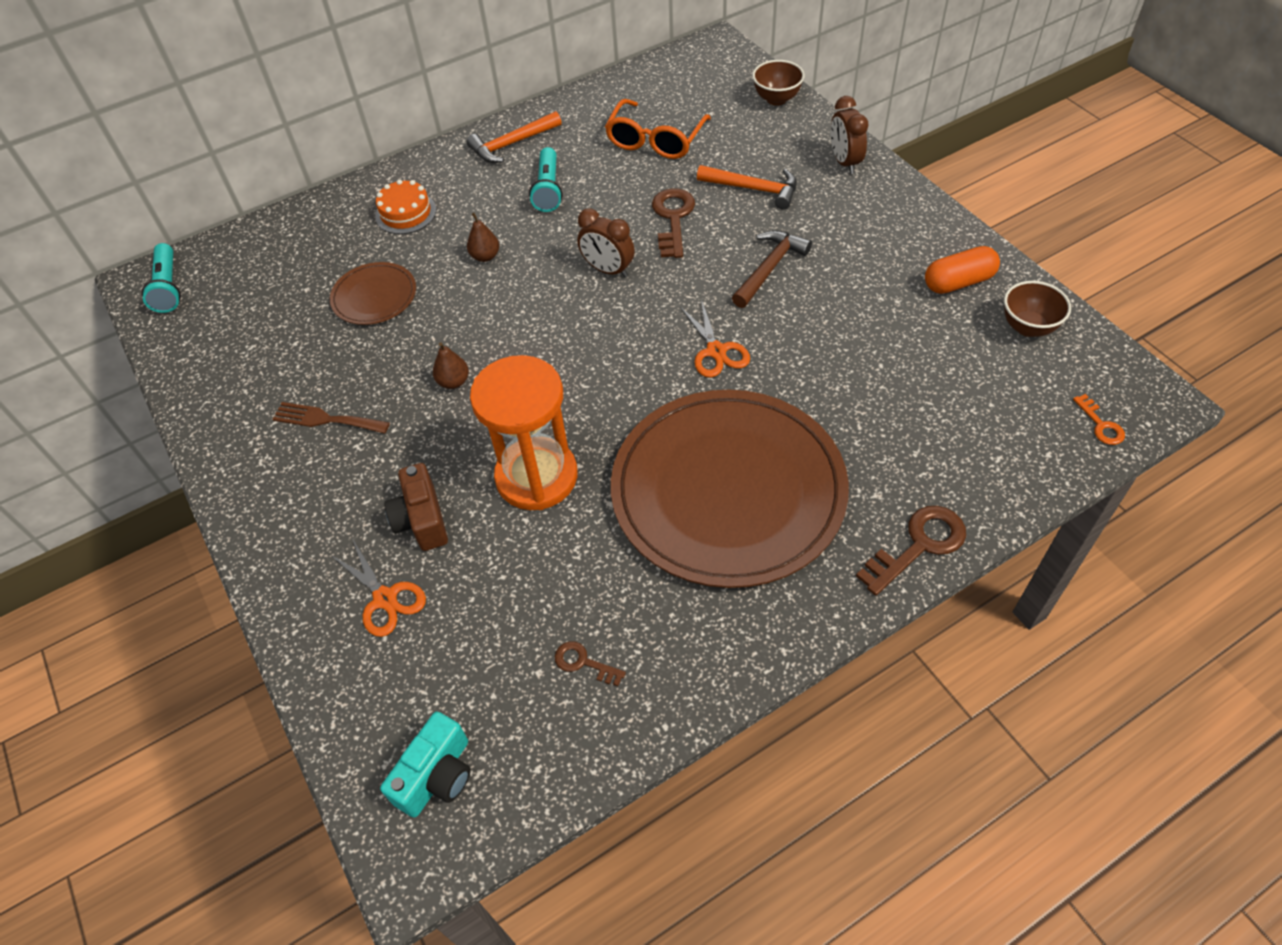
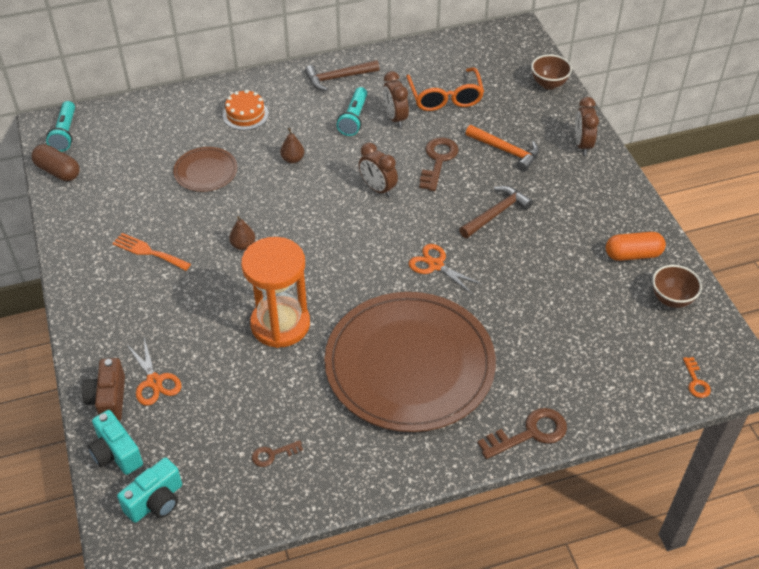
camera: 10 degrees right, 5 degrees down
(171, 339) = (58, 171): none -> brown capsule
(326, 419) = (148, 251): brown fork -> orange fork
(359, 718) = (116, 453): none -> turquoise camera
(422, 520) = (193, 335): brown camera -> brown camera (108, 399)
(511, 144) = (338, 78): orange hammer -> brown hammer
(583, 663) = (273, 454): brown key -> brown key turned 60 degrees counterclockwise
(600, 178) = (395, 118): none -> brown clock
(655, 141) = (445, 98): orange glasses -> orange glasses turned 45 degrees counterclockwise
(716, 351) = (435, 265): orange scissors -> orange scissors turned 135 degrees clockwise

